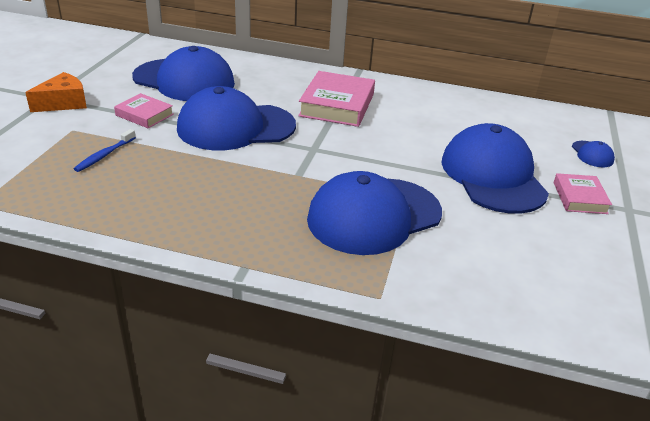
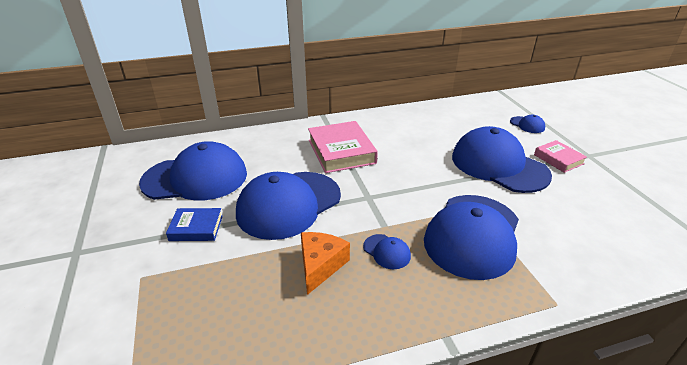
camera: 30 degrees left, 0 degrees up
(64, 103) = (99, 251): orange cheese -> orange cheese (320, 265)
(104, 155) = (204, 289): blue toothbrush -> none
(144, 115) = (196, 228): pink book -> blue book
(275, 193) = (386, 251): none -> blue cap

